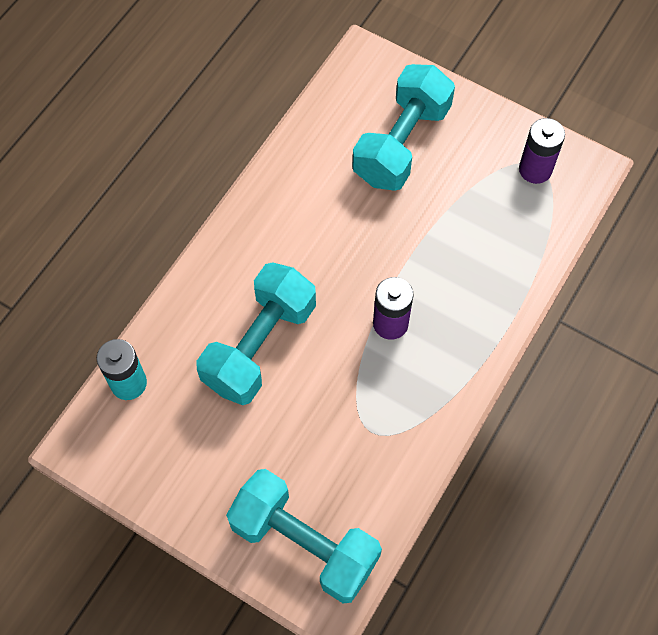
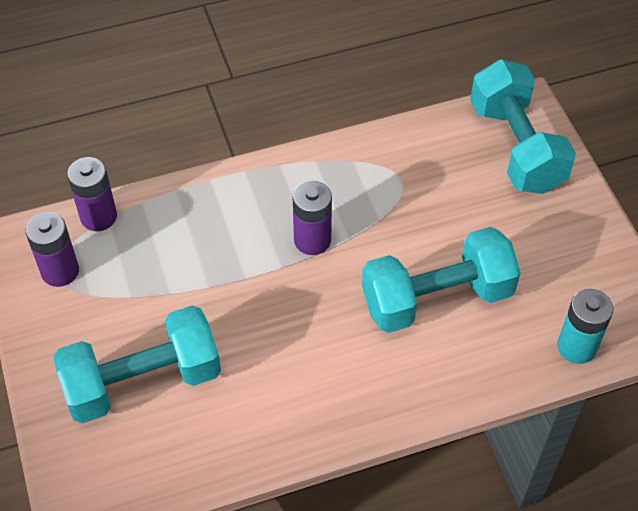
camera: 140 degrees left, 10 degrees down
(557, 225) = (98, 217): none -> purple battery

